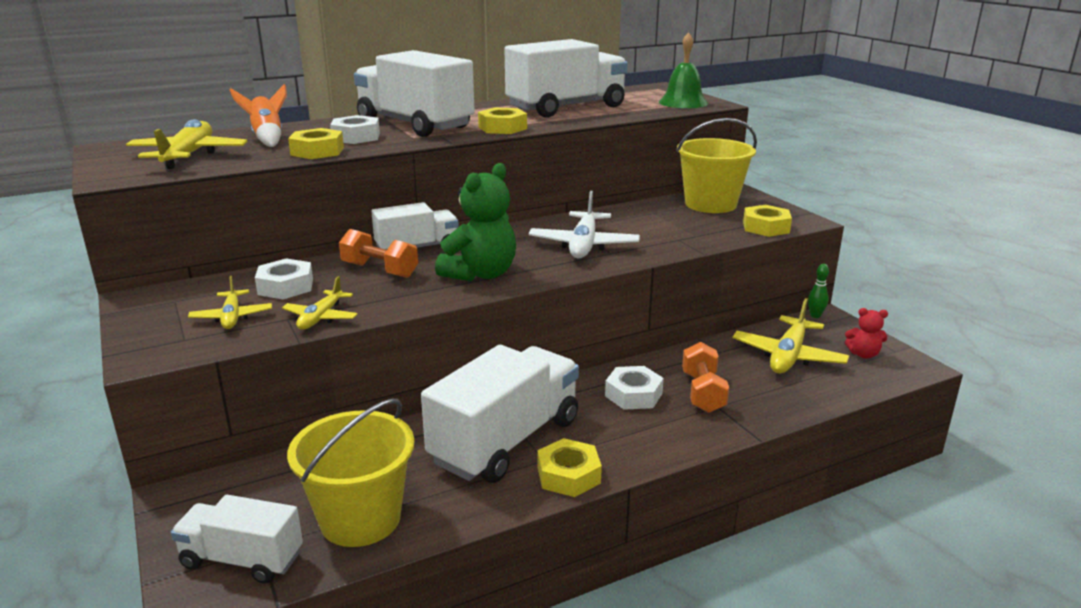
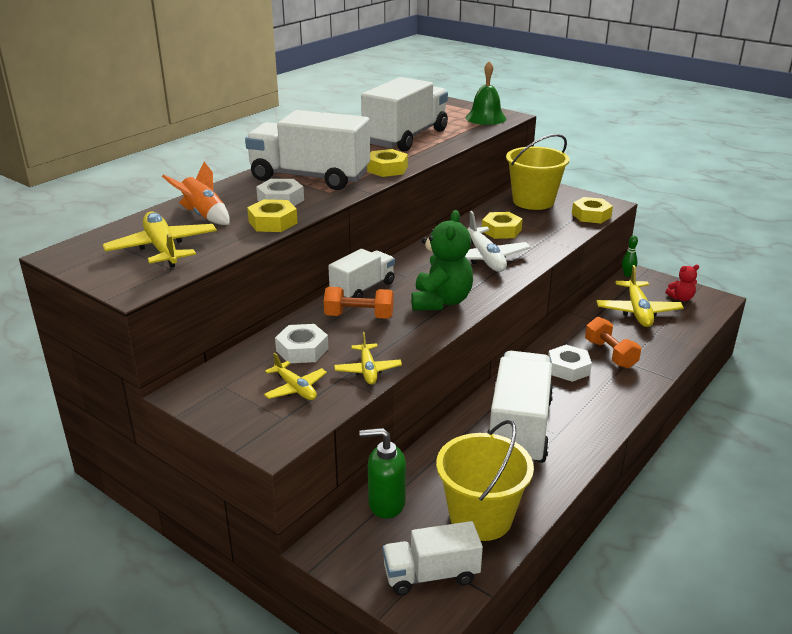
camera: 25 degrees left, 5 degrees up
(282, 473) = (386, 503): none -> green soap dispenser
(568, 475) = (584, 441): yellow nut -> yellow nut (501, 230)

